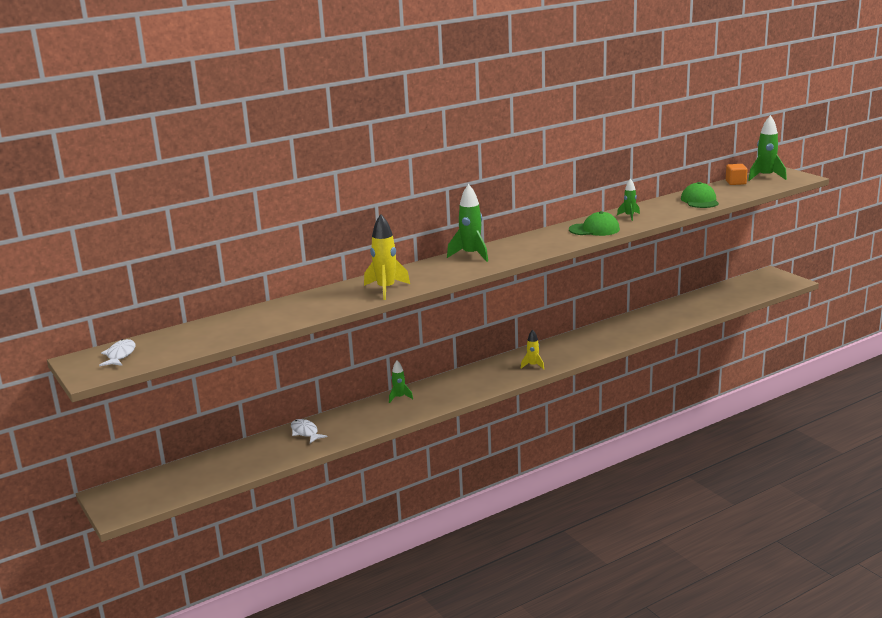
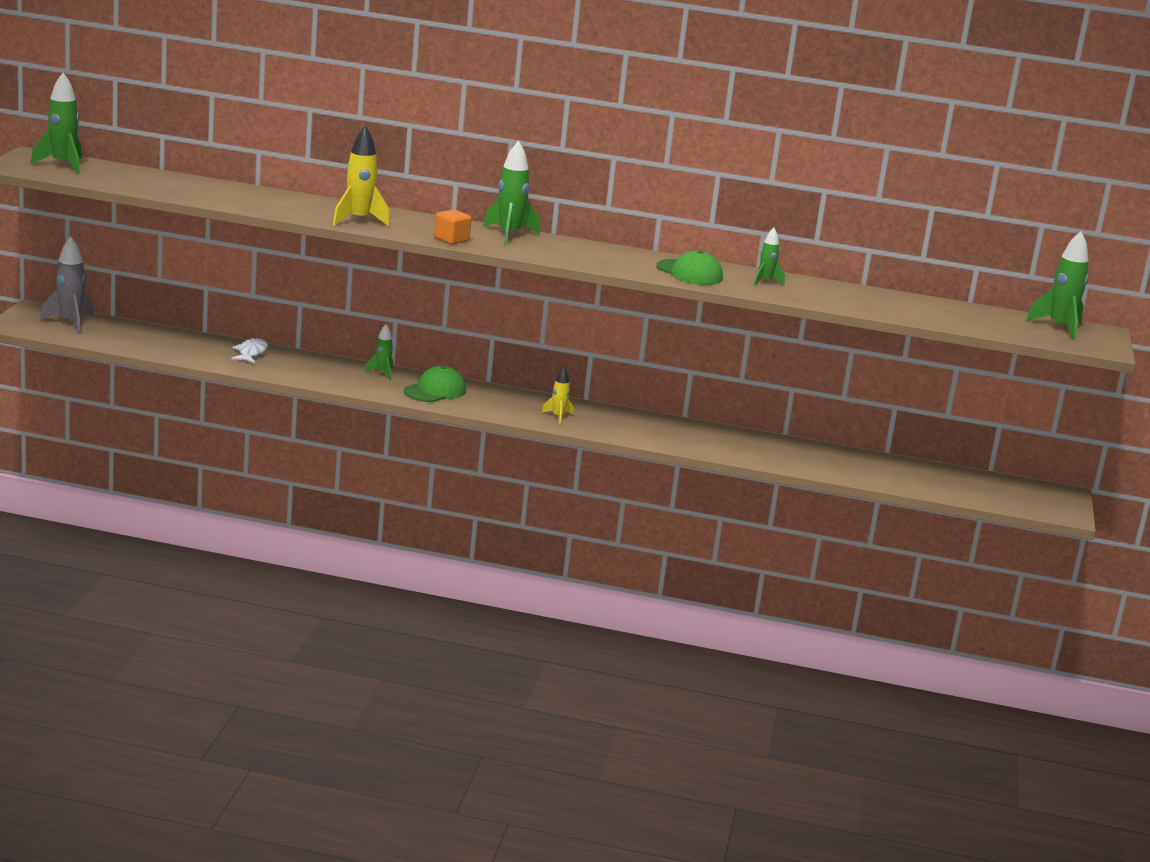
camera: 40 degrees right, 0 degrees up
(120, 355) = (63, 165): white fish -> green rocket
(151, 487) = (70, 323): none -> grey rocket
(700, 200) = (892, 306): green cap -> green cap (435, 391)
(735, 182) = (1001, 315): orange cube -> orange cube (451, 239)

